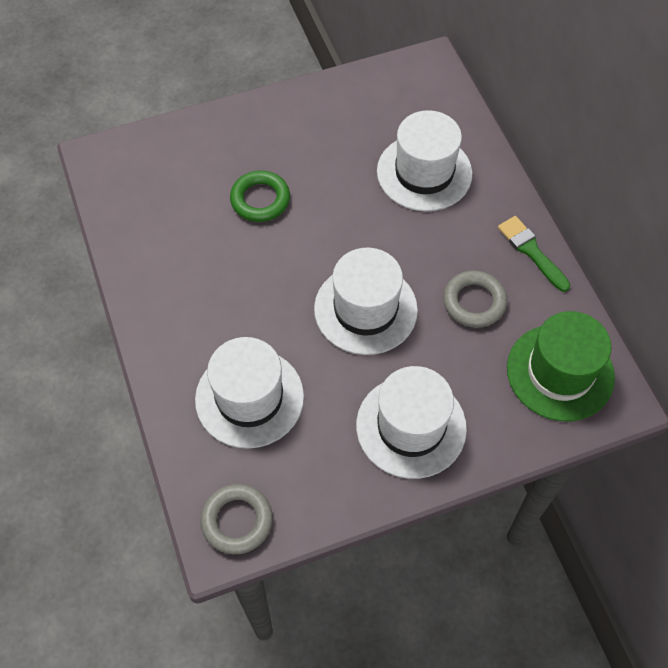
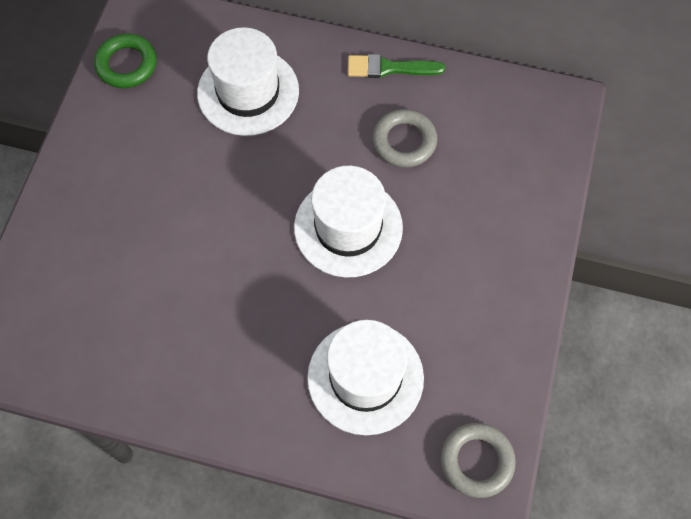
camera: 55 degrees left, 5 degrees up
(260, 200) = (165, 240): green ring -> green ring (126, 64)
(411, 426) = (484, 265): white hat -> none
(560, 372) = (512, 125): green hat -> none

